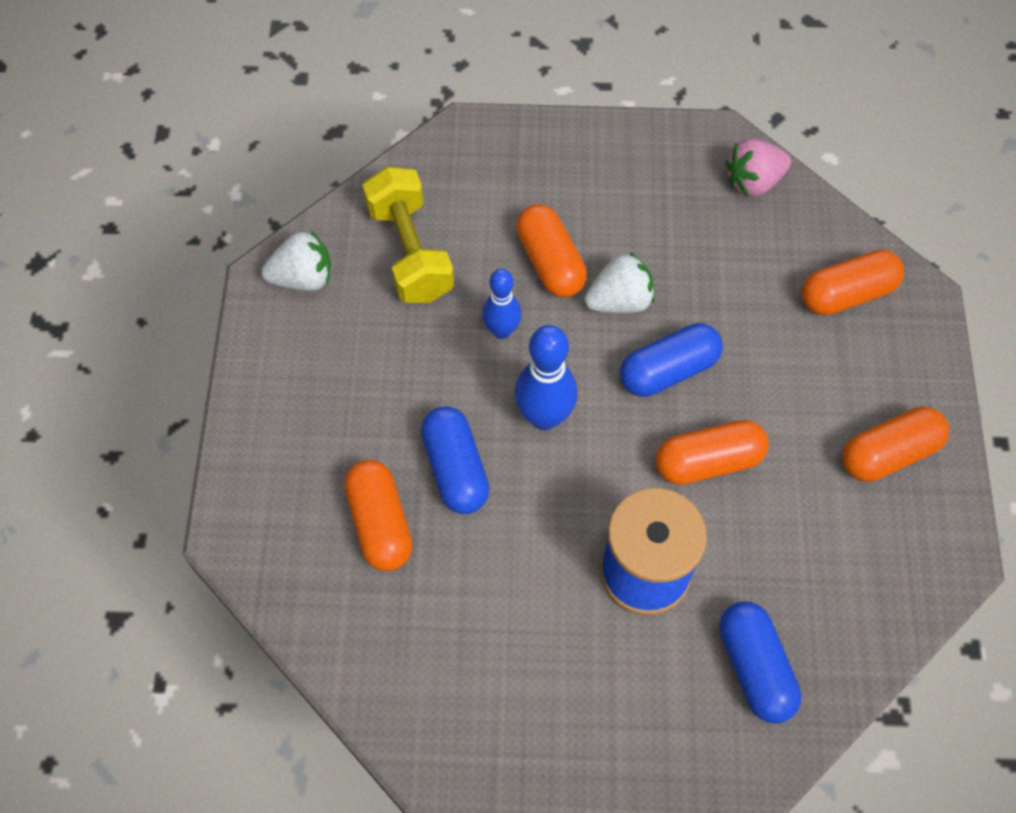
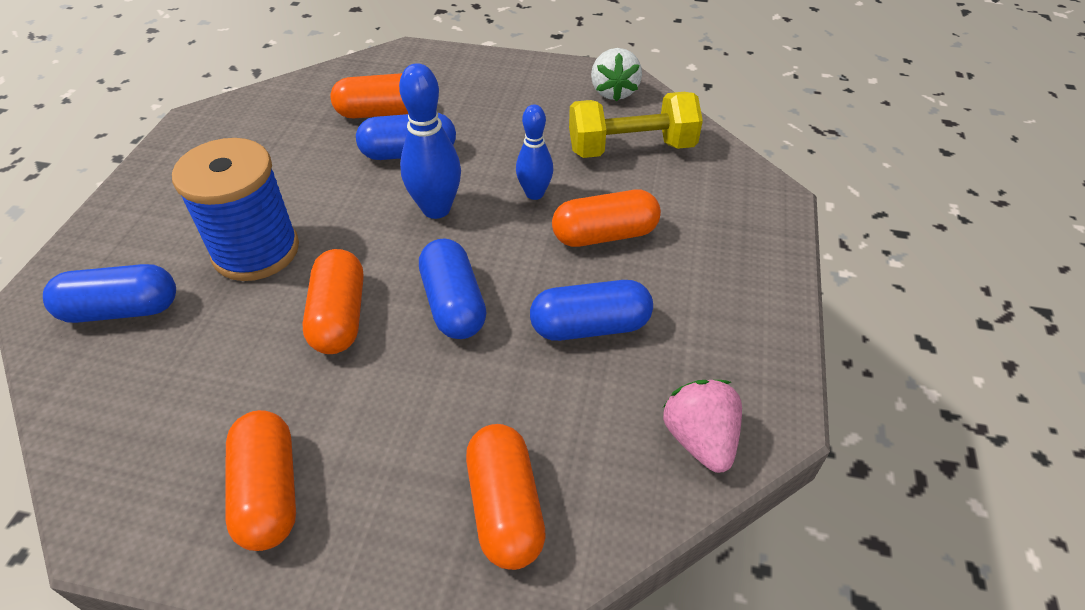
camera: 100 degrees right, 15 degrees down
(619, 301) = (547, 280): white strawberry -> none
(666, 261) = (590, 326): none -> blue capsule

